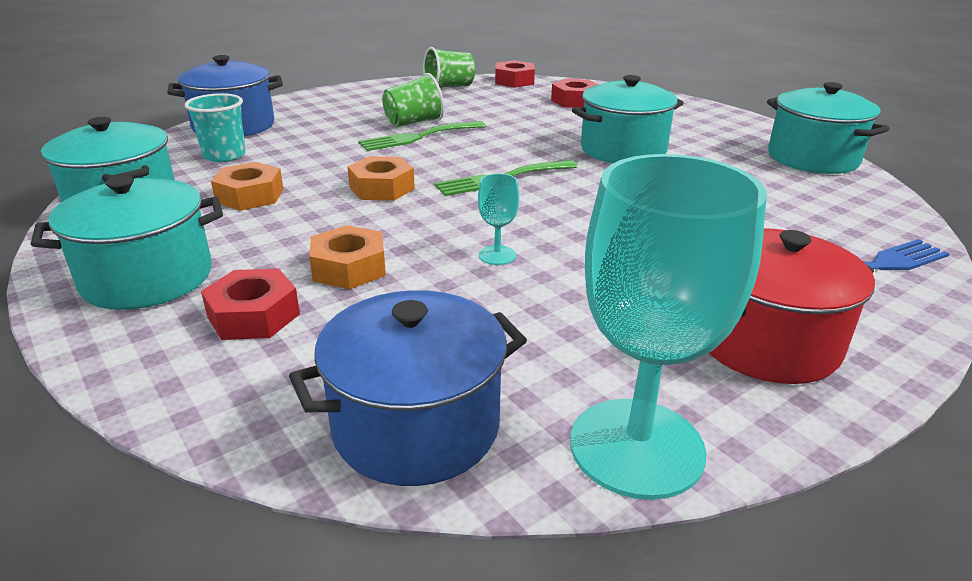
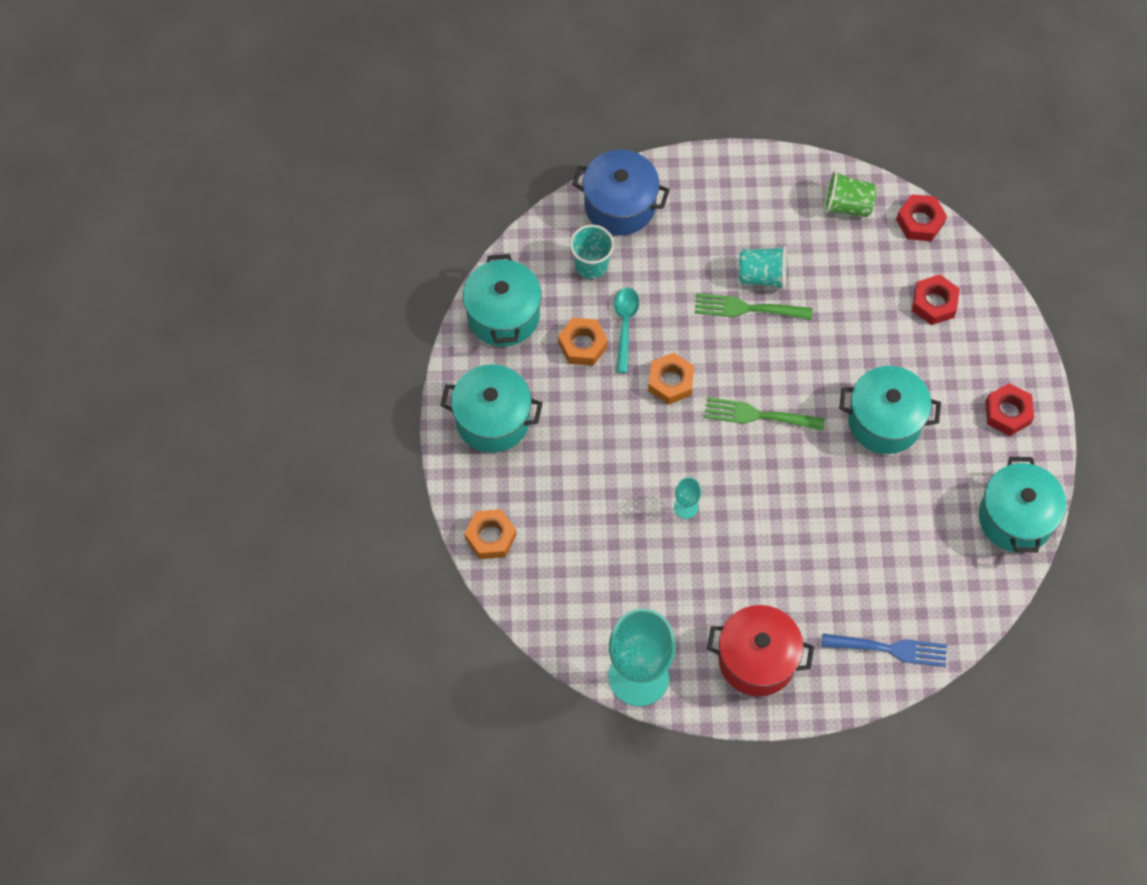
camera: 35 degrees right, 35 degrees up
(253, 315) = (531, 489): red nut -> red nut (1007, 413)
(294, 173) = (625, 325): none -> turquoise spoon
(349, 268) = (598, 471): orange nut -> orange nut (490, 537)
(413, 122) = (762, 276): green cup -> turquoise cup
(416, 426) = (562, 611): blue pot -> none

